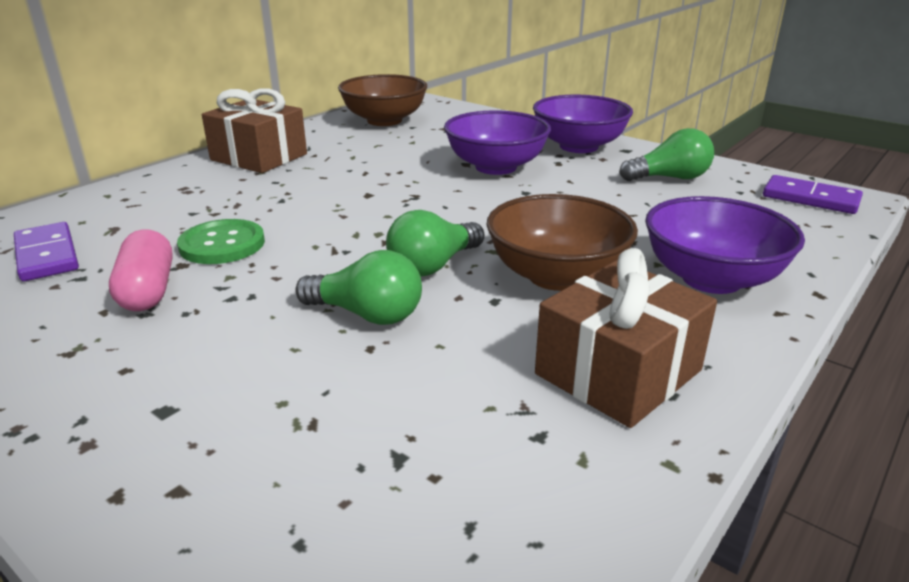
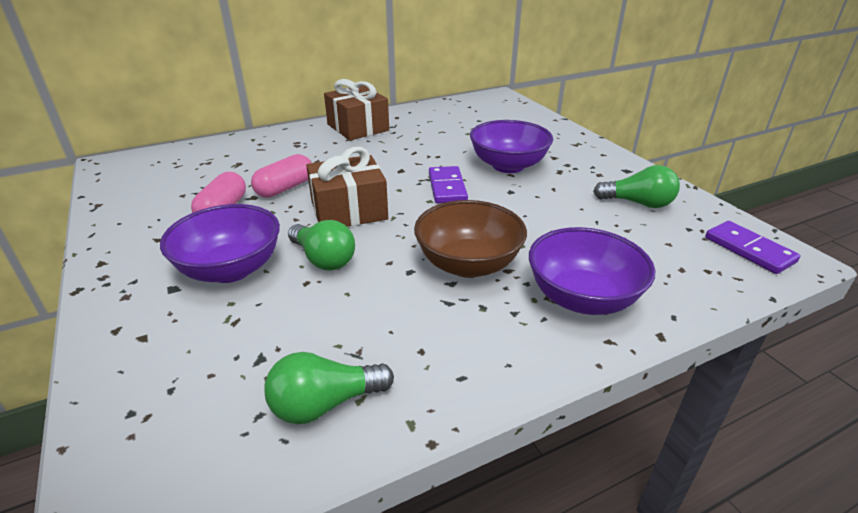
camera: 25 degrees right, 5 degrees up
(46, 255) = (193, 174): purple domino -> purple domino (447, 187)
(222, 244) = (285, 188): green button -> pink capsule
(384, 121) = (464, 112): brown bowl -> none
(433, 265) = (394, 235): green light bulb -> green light bulb (325, 404)
(578, 146) = (590, 160): purple bowl -> purple bowl (231, 269)
(618, 372) = (440, 348): brown gift -> brown gift (349, 211)

